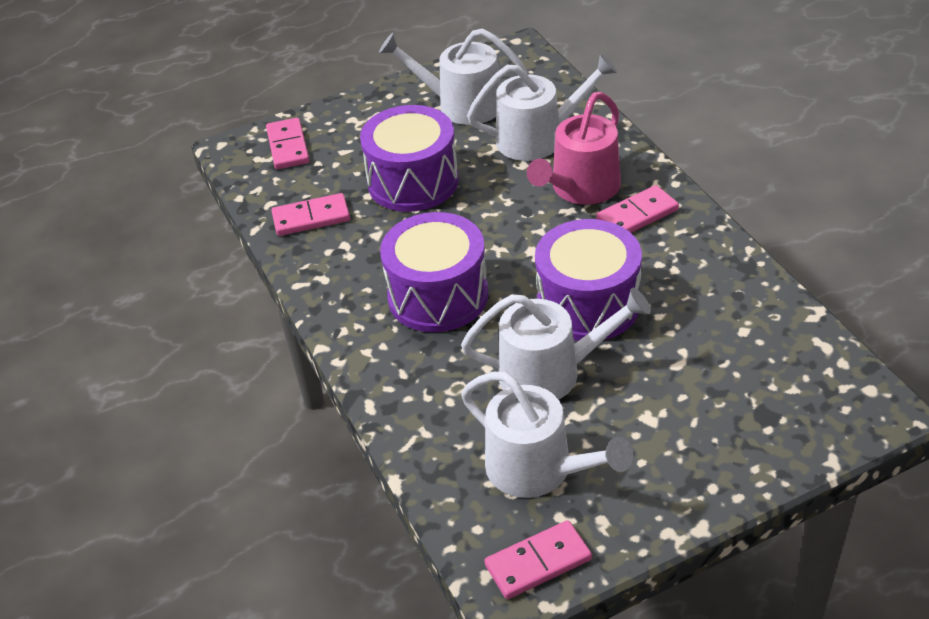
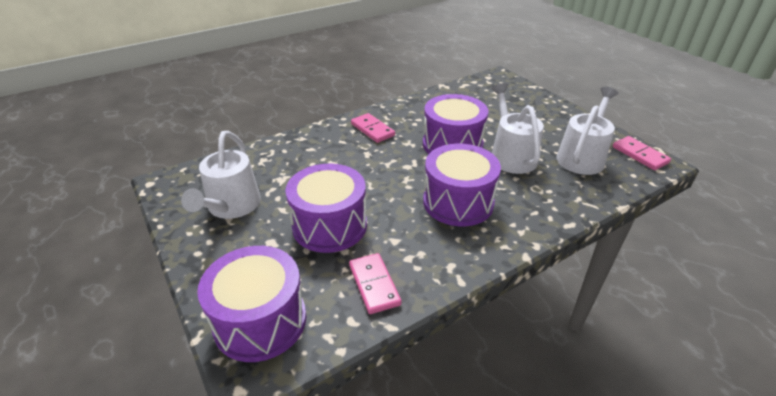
camera: 100 degrees left, 5 degrees down
(288, 146) = (260, 321): pink domino -> purple drum
(538, 138) = (287, 167): white watering can -> none
(581, 188) = (345, 149): pink watering can -> none

